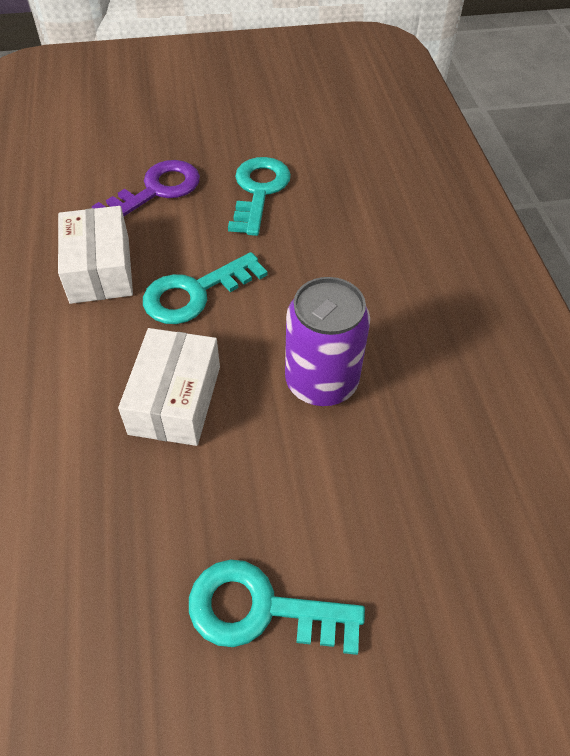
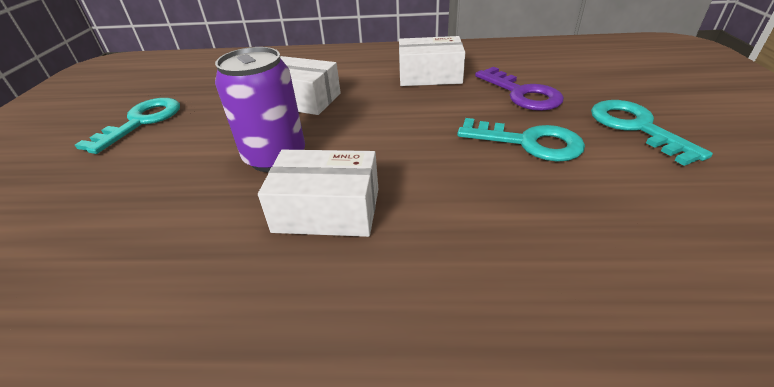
camera: 105 degrees right, 15 degrees down
(195, 293) = (395, 108): turquoise key -> turquoise key (635, 127)
(392, 314) = (327, 210): none -> white box

